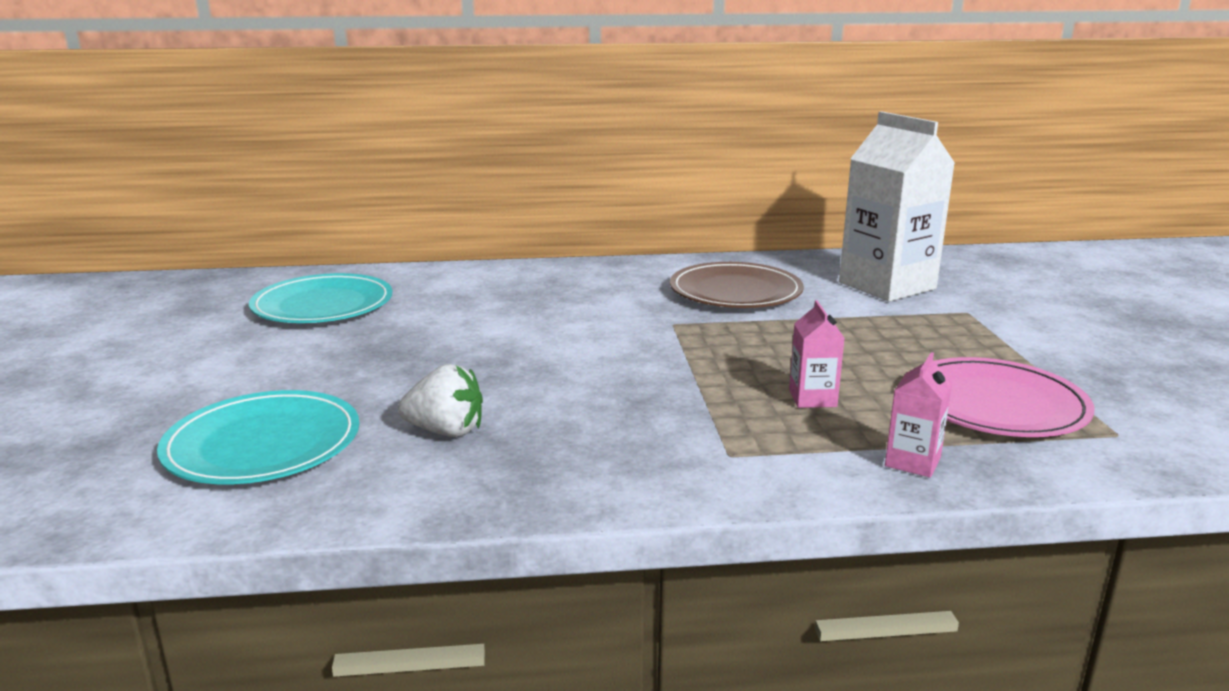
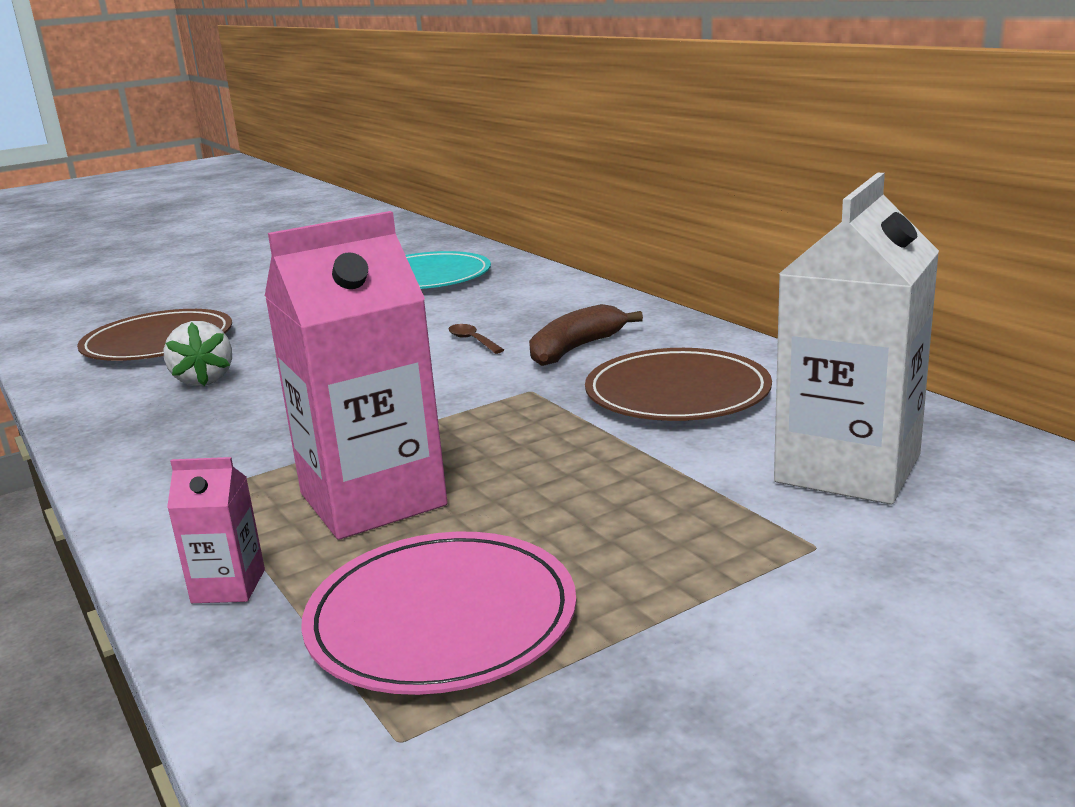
camera: 65 degrees right, 0 degrees up
(263, 444) = (158, 342): turquoise plate -> brown plate
(535, 320) = (472, 341): none -> brown spoon
(611, 297) = (575, 349): none -> brown banana
(812, 398) = (373, 499): pink carton -> pink carton, size x2.26

